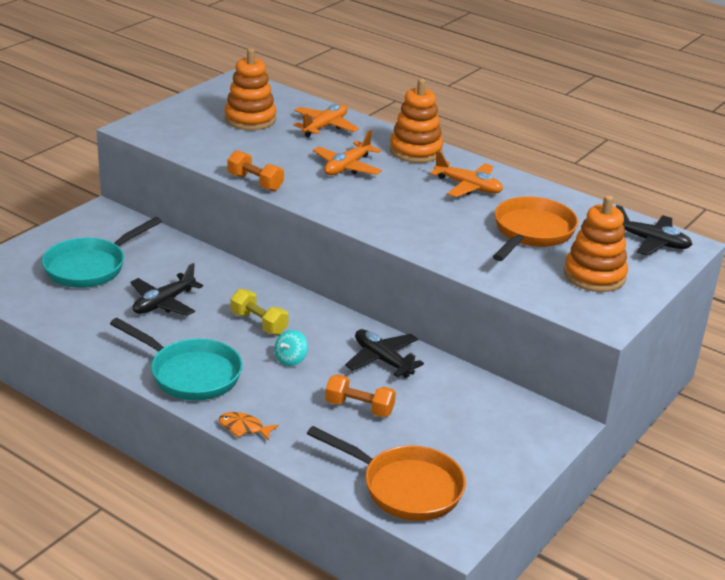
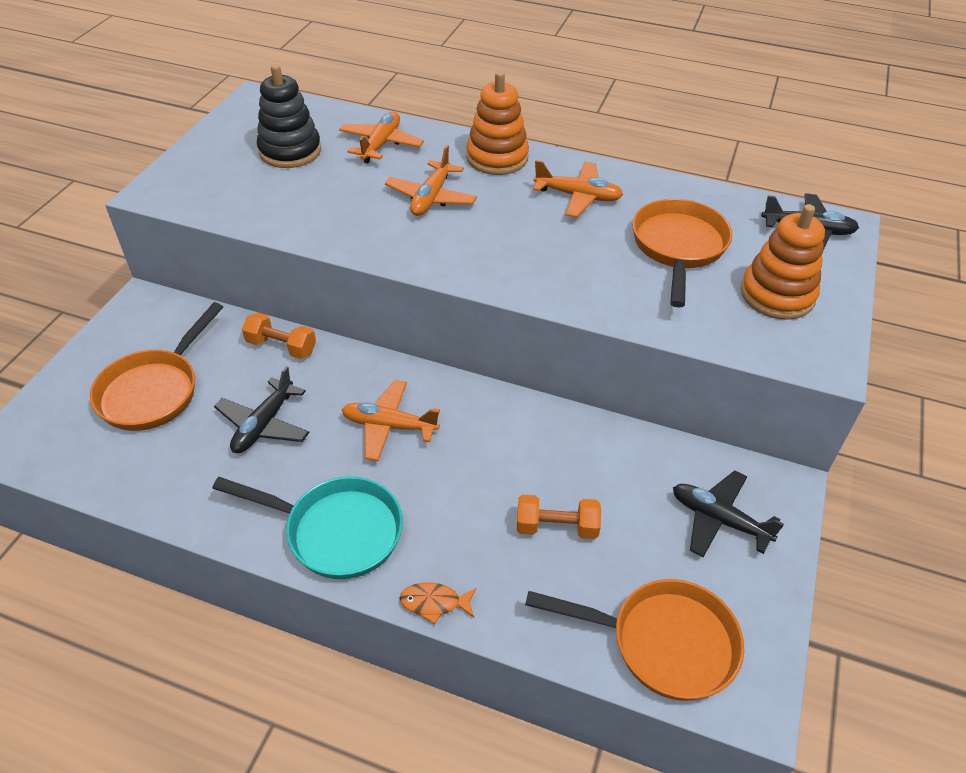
camera: 15 degrees left, 15 degrees up
(90, 267) = (154, 391): turquoise pan -> orange pan
(250, 119) = (290, 151): orange stacking toy -> black stacking toy
(255, 182) = (333, 245): orange dumbbell -> orange dumbbell (281, 346)
(259, 323) = (389, 426): yellow dumbbell -> orange plane
(290, 359) = (447, 473): turquoise spinning top -> none
(382, 360) = (552, 444): black plane -> black plane (718, 519)

